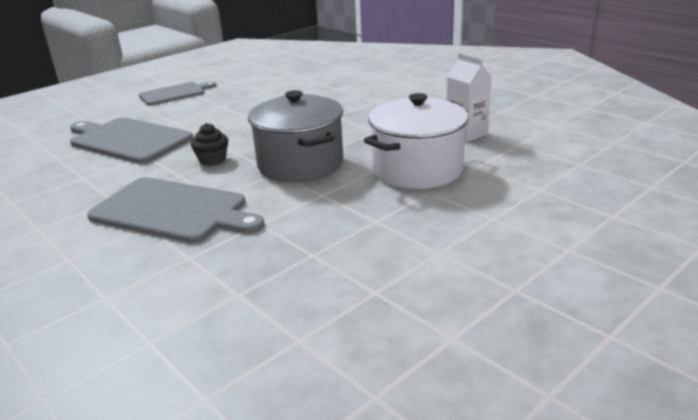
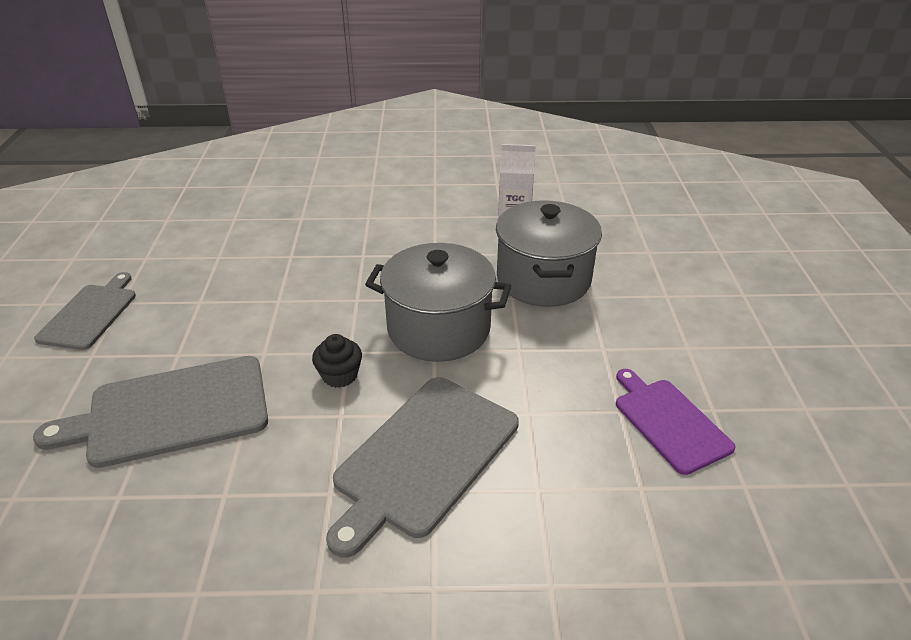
camera: 50 degrees left, 10 degrees up
(173, 211) = (424, 457): grey cutting board -> grey cutting board turned 150 degrees clockwise
(329, 278) = (669, 422): none -> purple cutting board
(417, 170) = (543, 279): white pot -> grey pot

